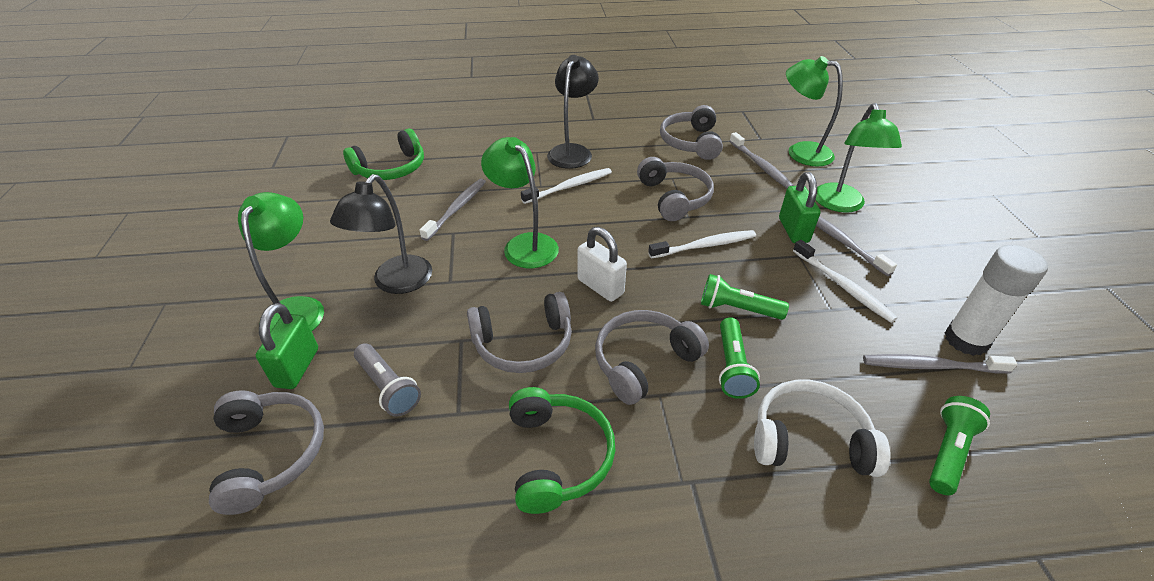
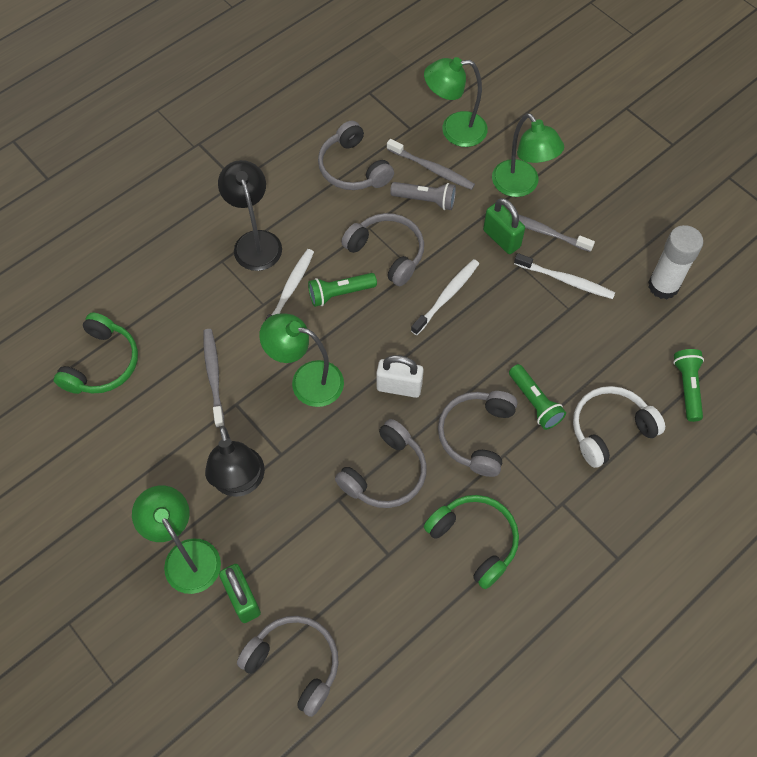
camera: 35 degrees left, 20 degrees up
(388, 387) = (323, 569): grey flashlight -> grey flashlight (425, 200)
(737, 309) = (508, 348): green flashlight -> green flashlight (340, 293)
(930, 366) = (651, 323): grey toothbrush -> none

